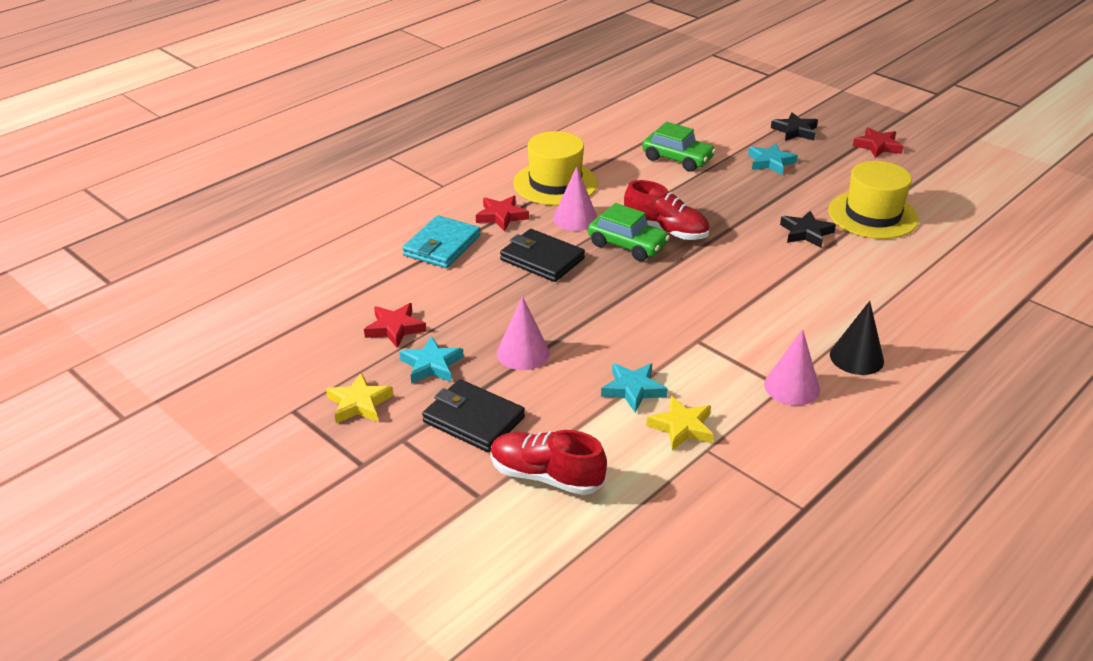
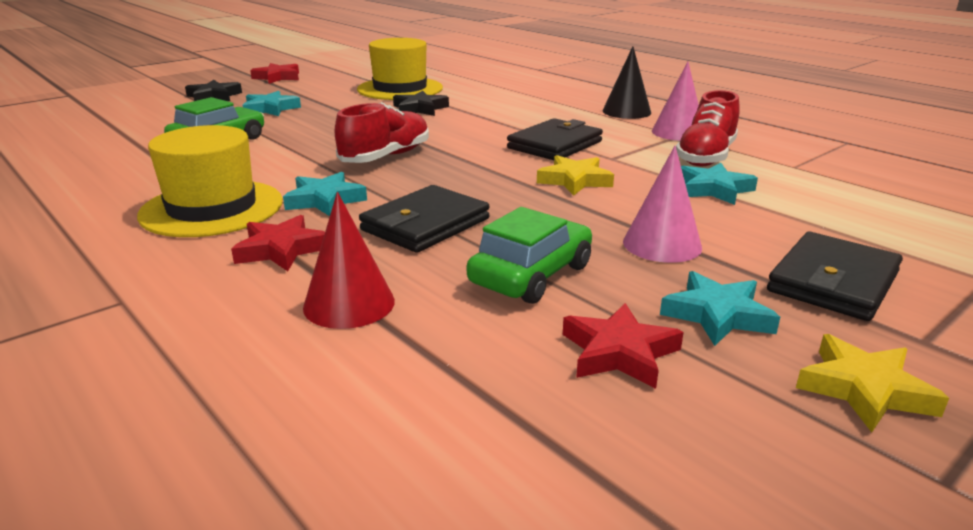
camera: 85 degrees left, 10 degrees down
(442, 246) = (349, 304): turquoise wallet -> red cone
(546, 476) = (908, 239): red shoe -> red shoe (706, 157)
(575, 218) = (325, 200): pink cone -> turquoise star
(627, 245) = (409, 176): green car -> green car (531, 275)
(682, 427) = (766, 173): yellow star -> yellow star (575, 180)
(723, 310) = (555, 145): none -> black wallet

